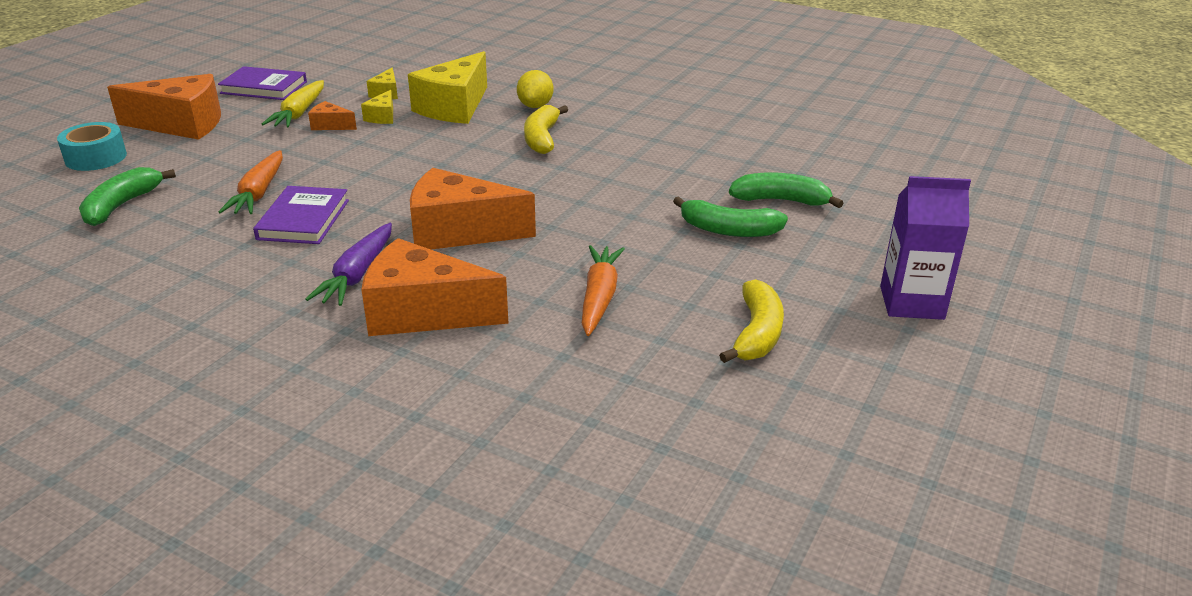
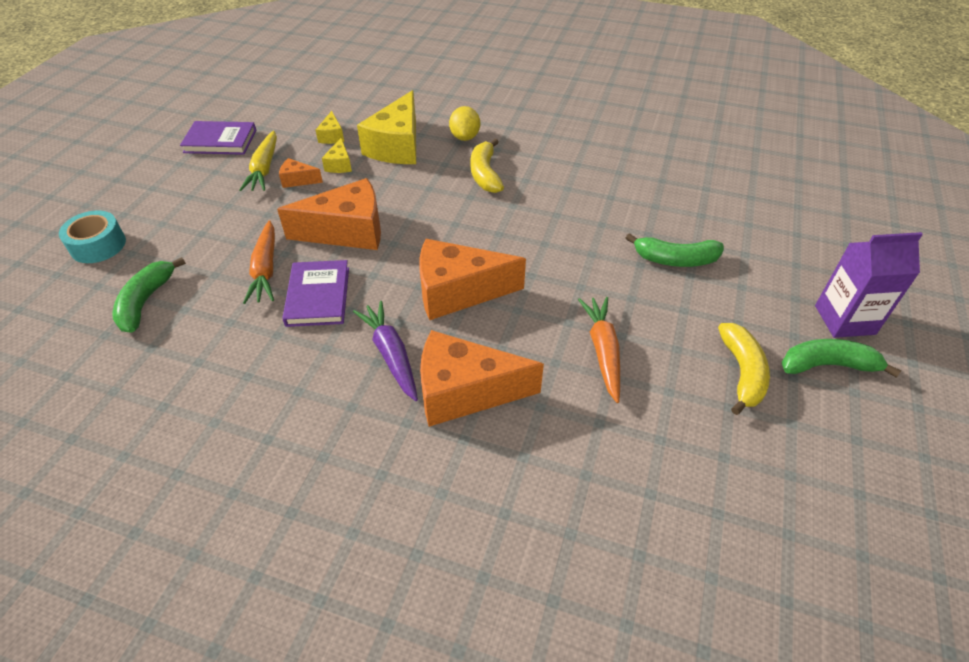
camera: 10 degrees left, 15 degrees up
(182, 124) = (163, 195): orange cheese -> orange cheese (347, 231)
(357, 274) = (391, 355): purple carrot -> purple carrot turned 150 degrees clockwise
(781, 200) = (703, 221): green banana -> green banana (827, 365)

